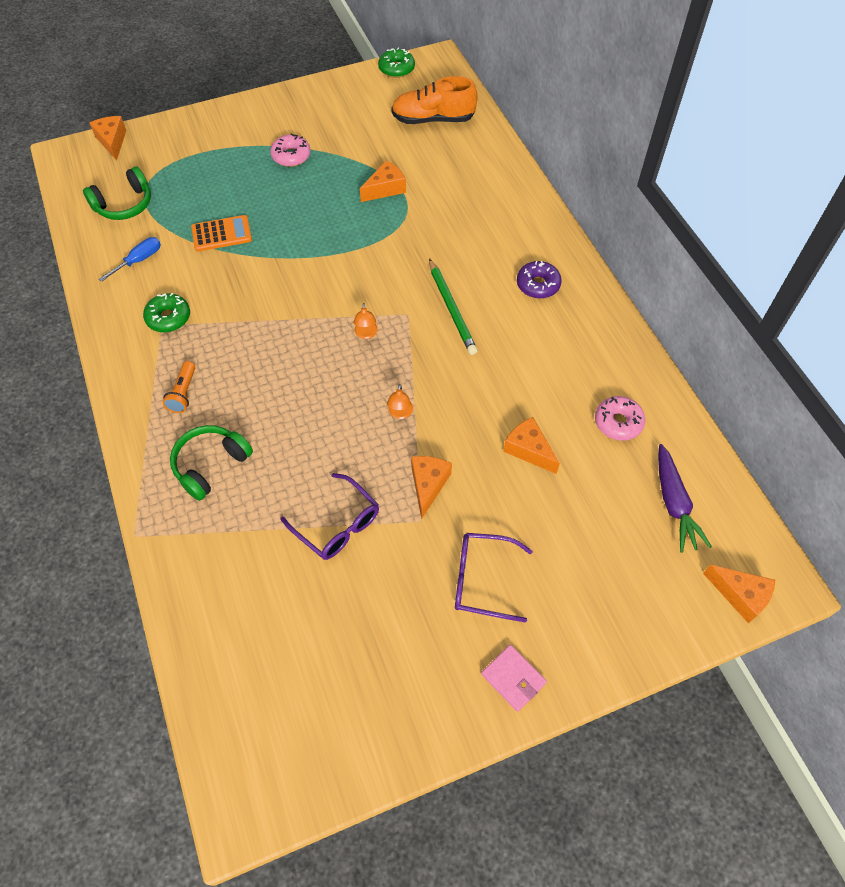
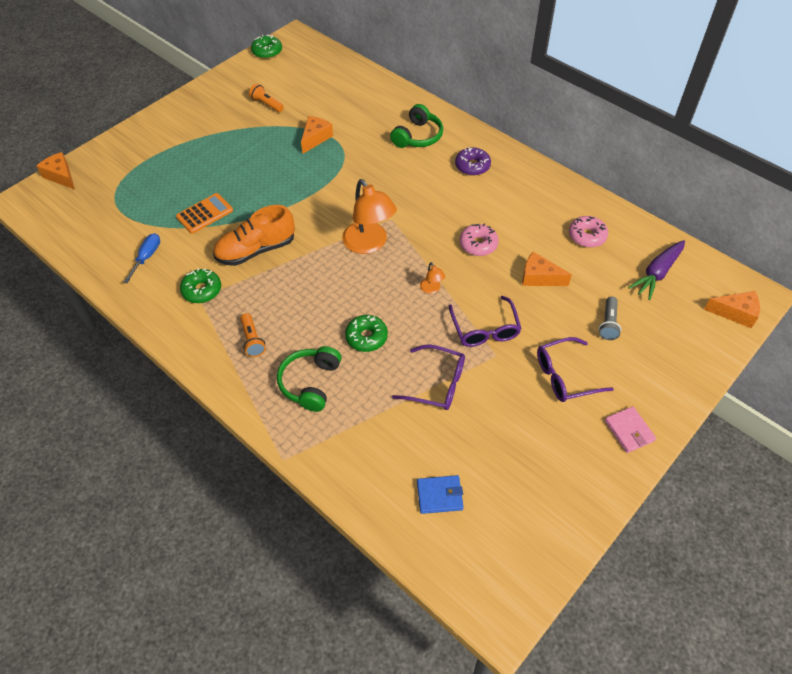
camera: 25 degrees left, 5 degrees down
(124, 205) = (105, 220): green headphones -> green headphones (418, 136)
(261, 651) = (439, 495): none -> blue wallet
(291, 156) = (224, 139): pink donut -> pink donut (478, 244)
(297, 439) = (366, 337): none -> green donut
(359, 131) = (267, 104): none -> orange flashlight
(366, 334) = (369, 244): orange lamp -> orange lamp, size x2.29
(428, 485) = (485, 329): orange cheese -> purple glasses
(433, 119) = (319, 79): orange shoe -> orange shoe (256, 250)
(451, 309) = (421, 204): green pencil -> none
(513, 678) = (629, 431): pink wallet -> pink wallet turned 45 degrees clockwise
(573, 540) = (608, 324): none -> grey flashlight
(674, 503) = (657, 273): purple carrot -> purple carrot turned 75 degrees clockwise

